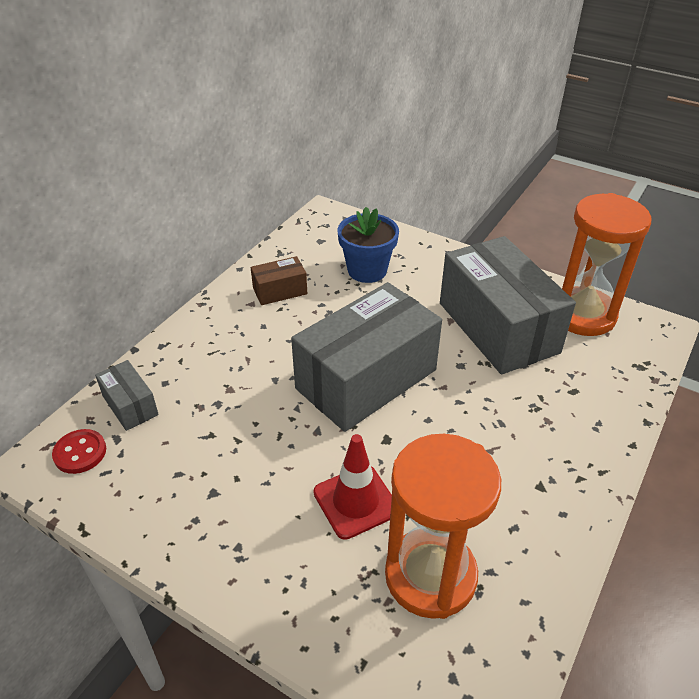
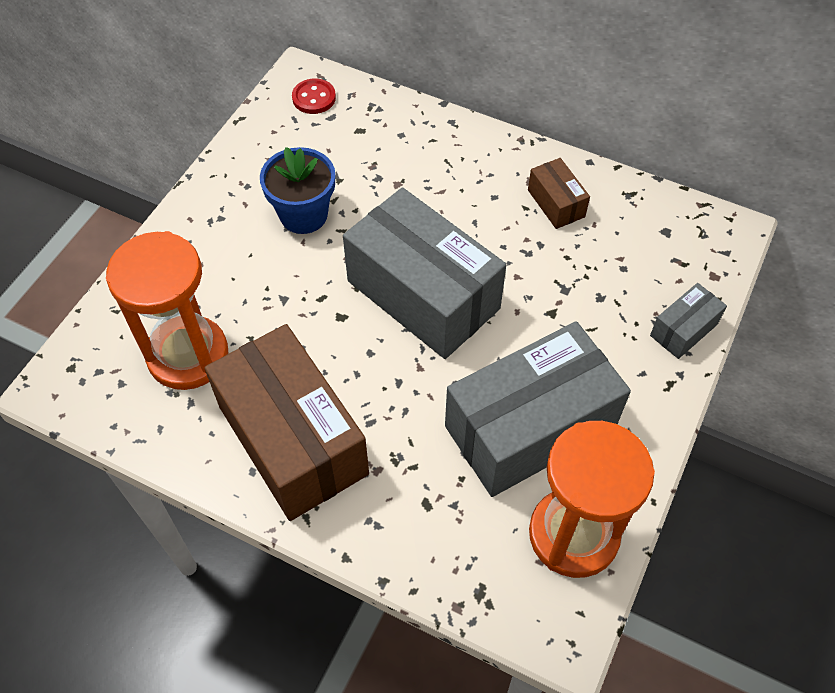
camera: 85 degrees right, 15 degrees up
(130, 405) = (370, 117): grey box -> grey box (683, 330)
(355, 501) = (265, 295): red traffic cone -> none
(367, 270) = (615, 284): blue flower pot -> blue flower pot (303, 215)
(526, 480) = (292, 440): none -> brown box

